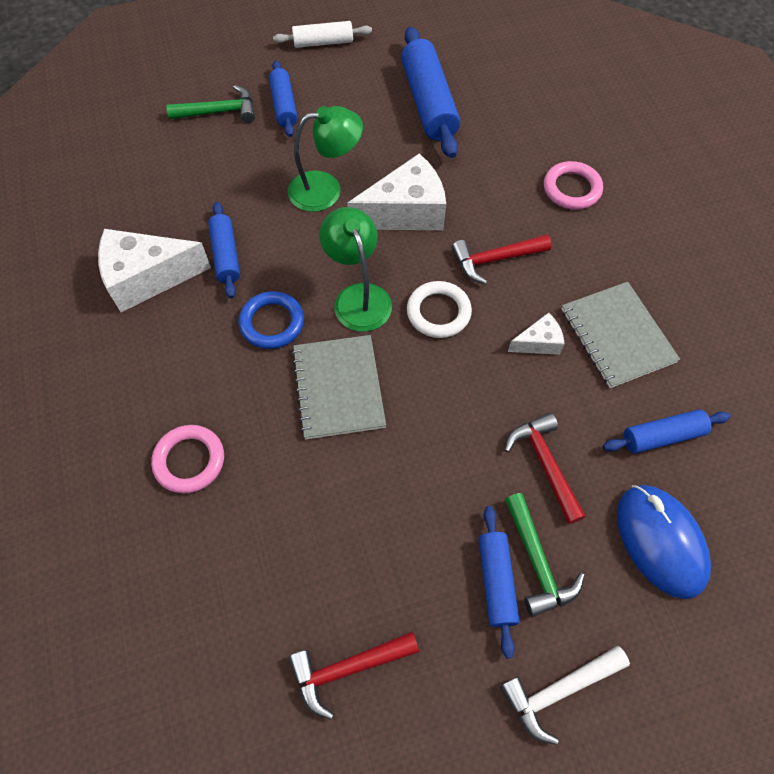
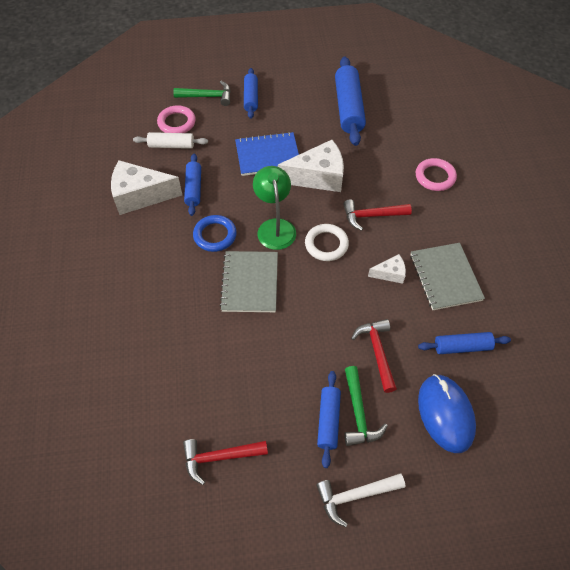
camera: 10 degrees right, 5 degrees down
(189, 461) = (145, 313): pink ring -> pink ring (176, 122)
(323, 42) = (285, 60): white rolling pin -> white rolling pin (171, 145)
(326, 189) = (268, 155): green lamp -> blue notebook

